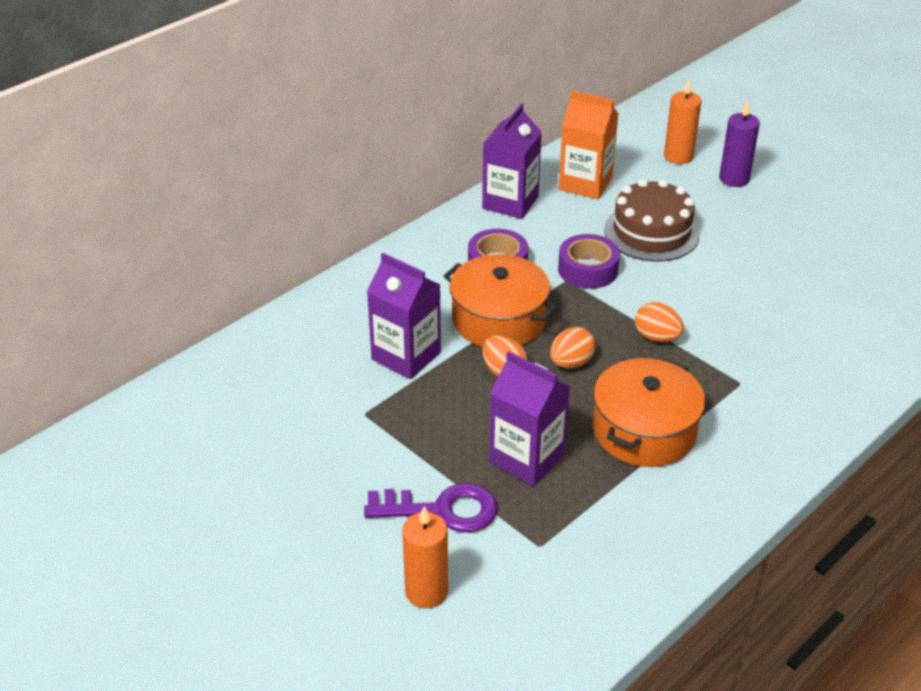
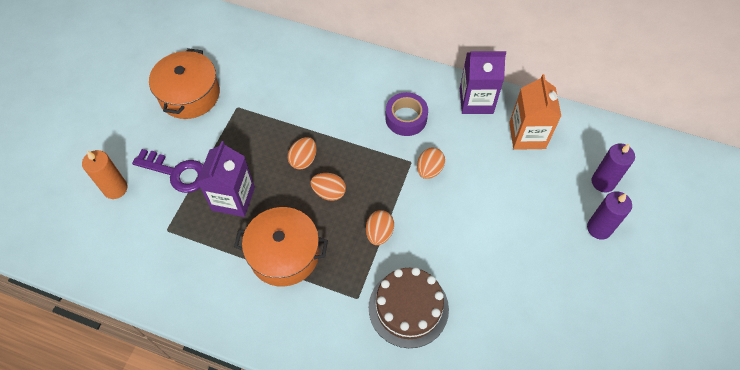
camera: 65 degrees right, 20 degrees up
(406, 356) = (294, 106): purple carton -> none
(442, 510) = (176, 172): purple key -> purple key turned 45 degrees counterclockwise
(499, 319) = (351, 139): orange pot -> orange pot (189, 95)
(588, 269) = (429, 170): purple tape -> orange egg
(651, 232) = (495, 194): brown cake -> brown cake (408, 308)
(678, 156) = (603, 182): orange candle -> purple candle

